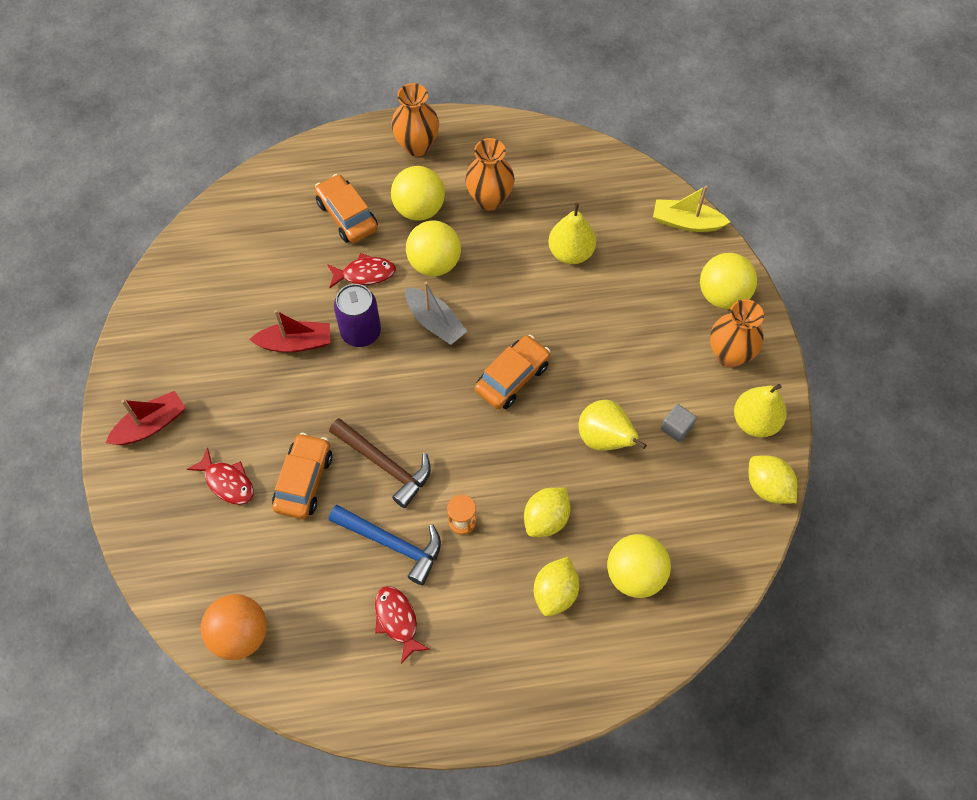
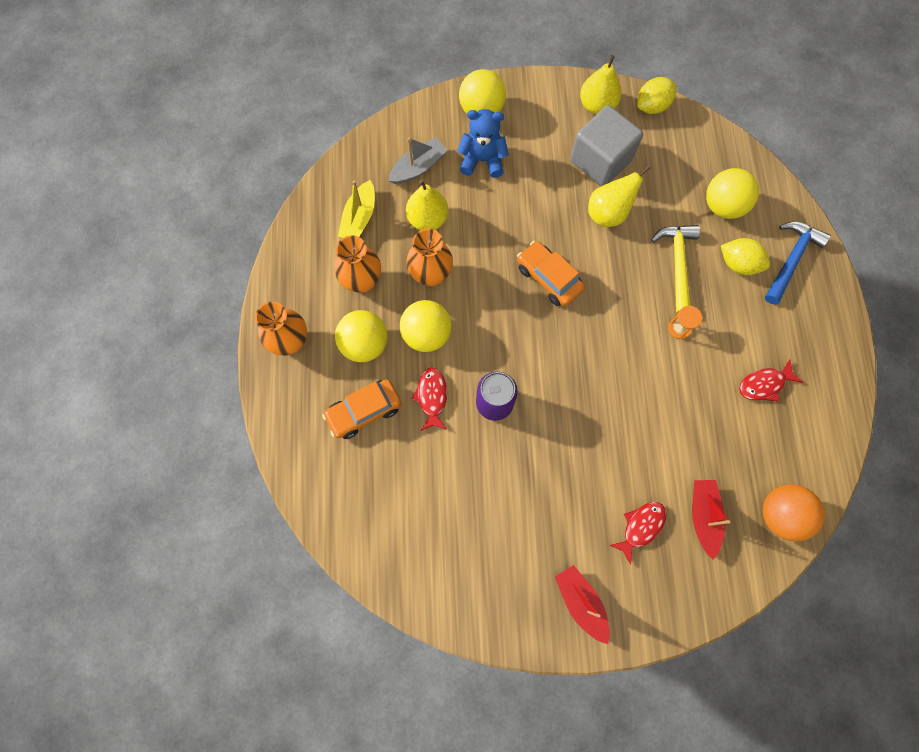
camera: 85 degrees left, 10 degrees up
(295, 343) = (501, 463): red boat -> red boat (703, 516)
(303, 481) = (641, 458): orange car -> none
(385, 465) = (627, 388): brown hammer -> none
(392, 544) = (699, 385): blue hammer -> blue hammer (791, 260)
(435, 322) = (489, 338): grey boat -> grey boat (418, 167)
(546, 519) = (677, 264): yellow lemon -> yellow hammer
(655, 300) = (482, 160): none -> blue teddy bear
(676, 428) = (600, 160): grey cube -> grey cube, size x2.41
(686, 222) = (407, 126): yellow boat -> yellow boat (359, 218)
(729, 355) = (537, 114): orange vase -> orange vase (431, 275)

